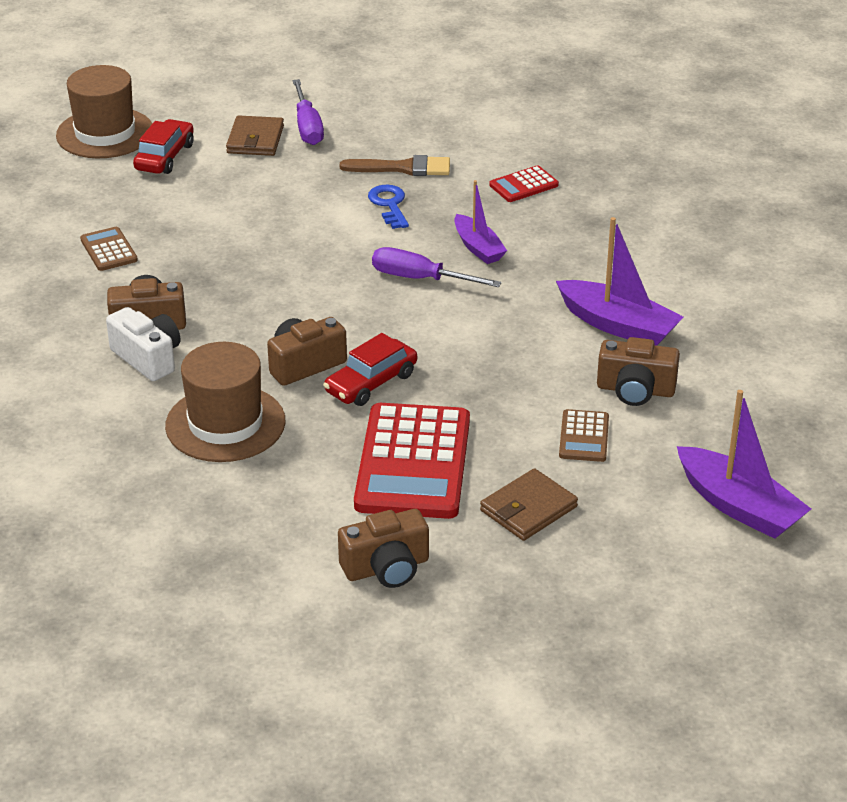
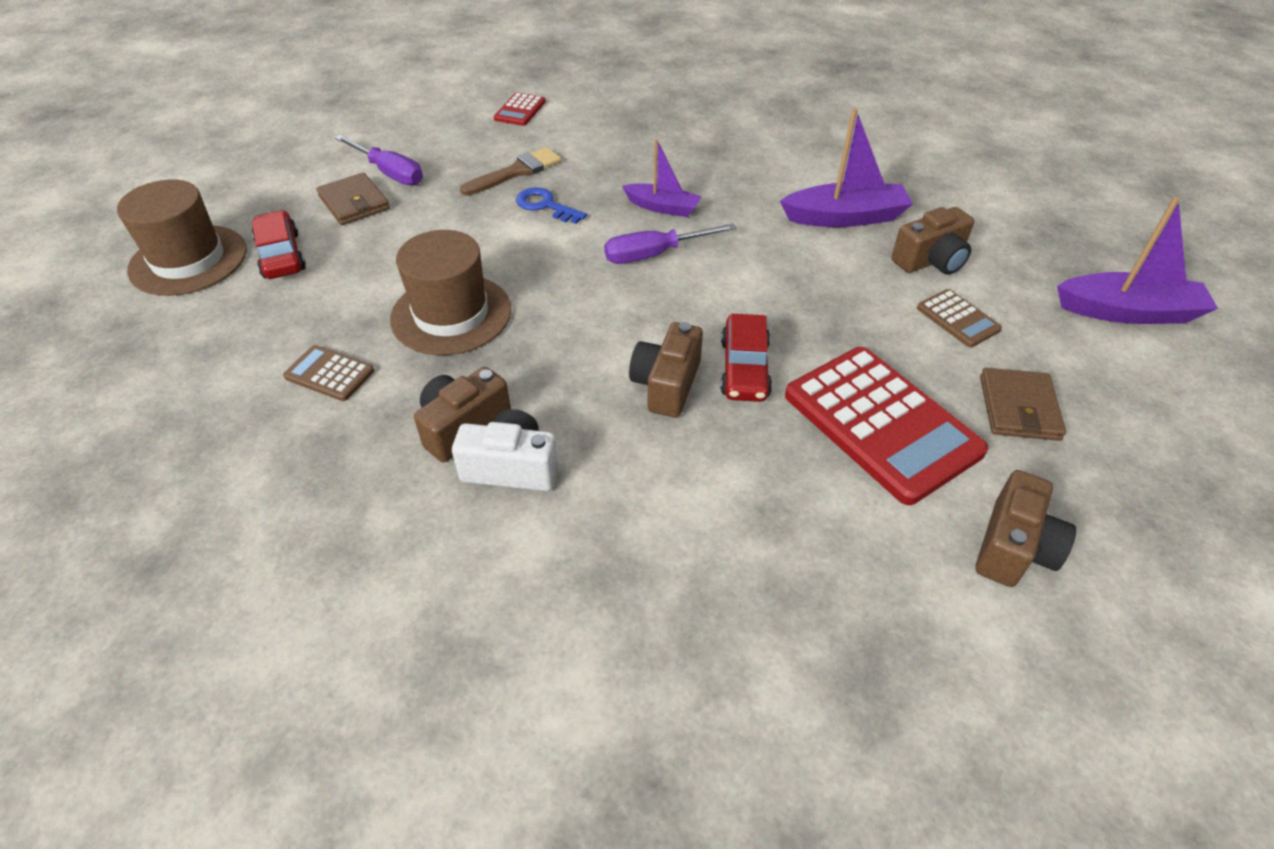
camera: 40 degrees left, 10 degrees up
(225, 424) = (677, 491): brown hat -> brown hat (451, 314)
(524, 185) = (627, 145): red calculator -> red calculator (520, 110)

